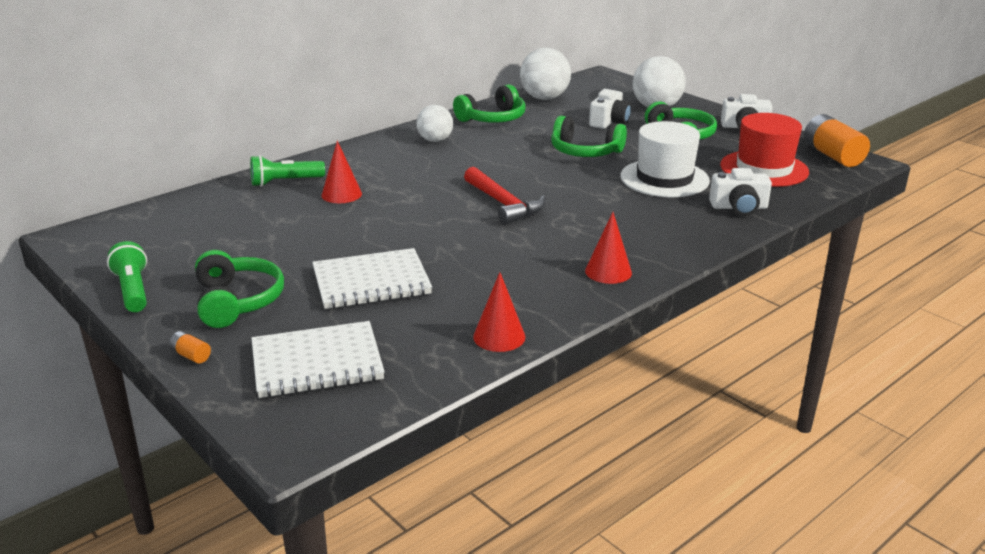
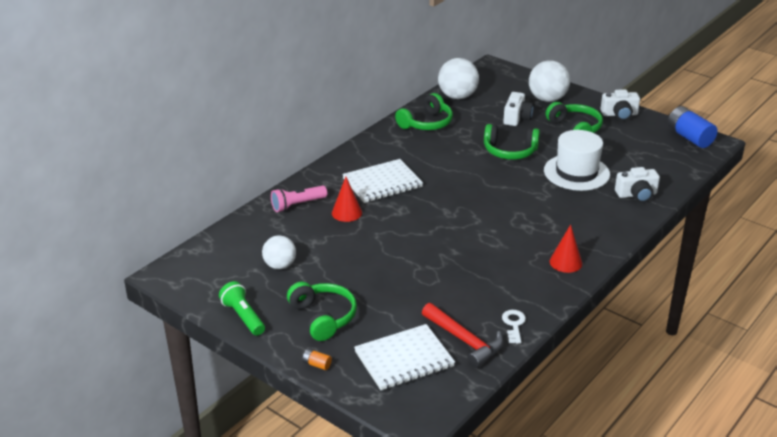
camera: 10 degrees left, 5 degrees up
(285, 182) = (297, 205): green flashlight -> pink flashlight
(371, 282) = (408, 290): white notebook -> white notebook (382, 183)
(435, 140) = (391, 150): white ball -> white ball (280, 265)
(499, 336) = (514, 324): red cone -> white key
(503, 204) = (470, 209): red hammer -> red hammer (464, 340)
(764, 169) = (644, 155): red hat -> none
(832, 155) = (689, 137): orange battery -> blue battery

